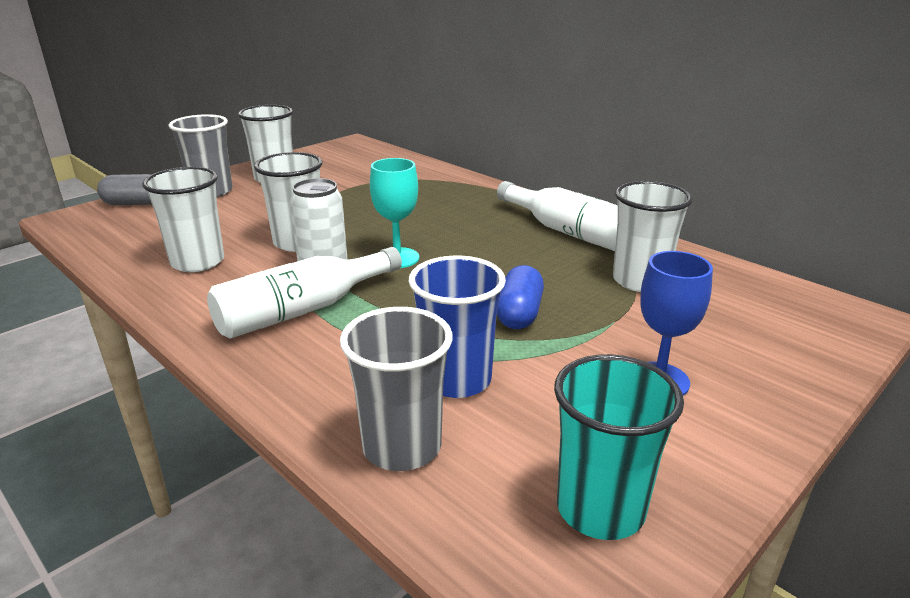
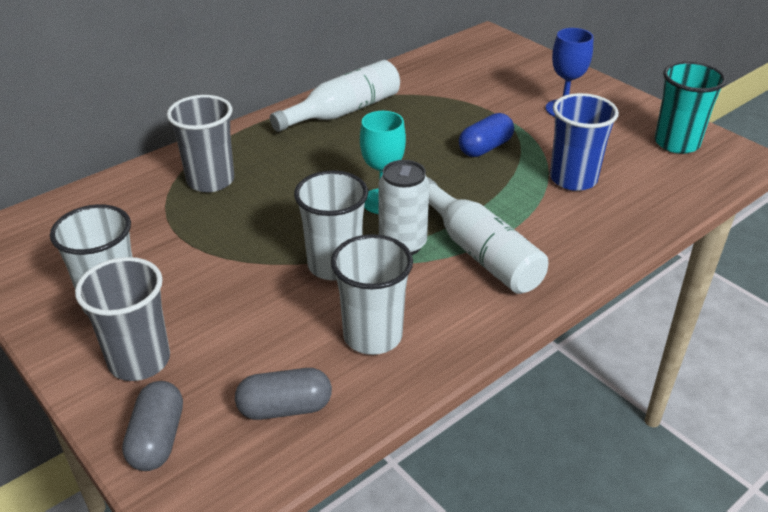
camera: 85 degrees left, 10 degrees up
(136, 236) = (285, 408): none -> grey capsule
(402, 447) = (646, 202): grey cup -> grey cup (210, 180)
(519, 314) = (485, 148): blue capsule -> blue capsule turned 60 degrees counterclockwise
(640, 281) = (437, 95): white cup -> none

